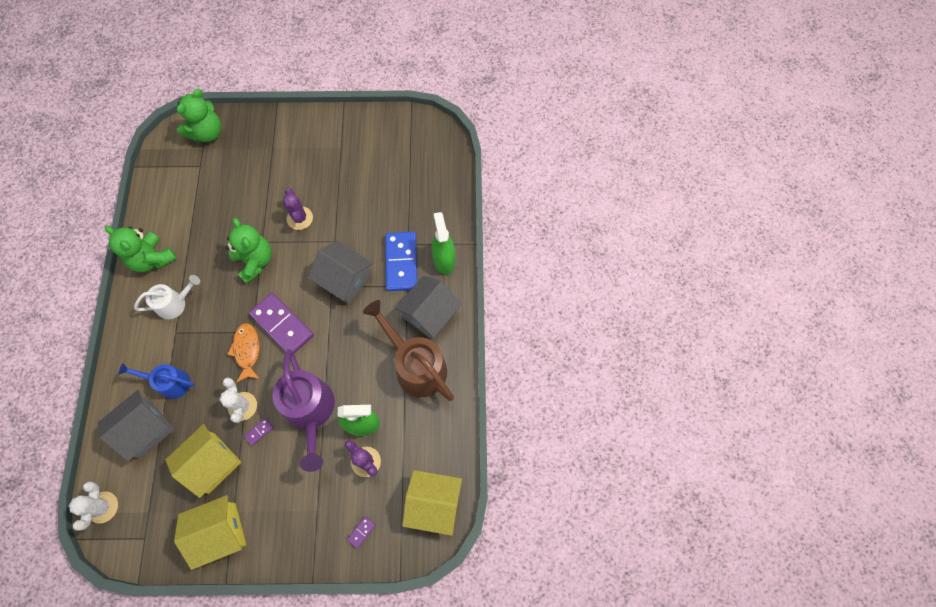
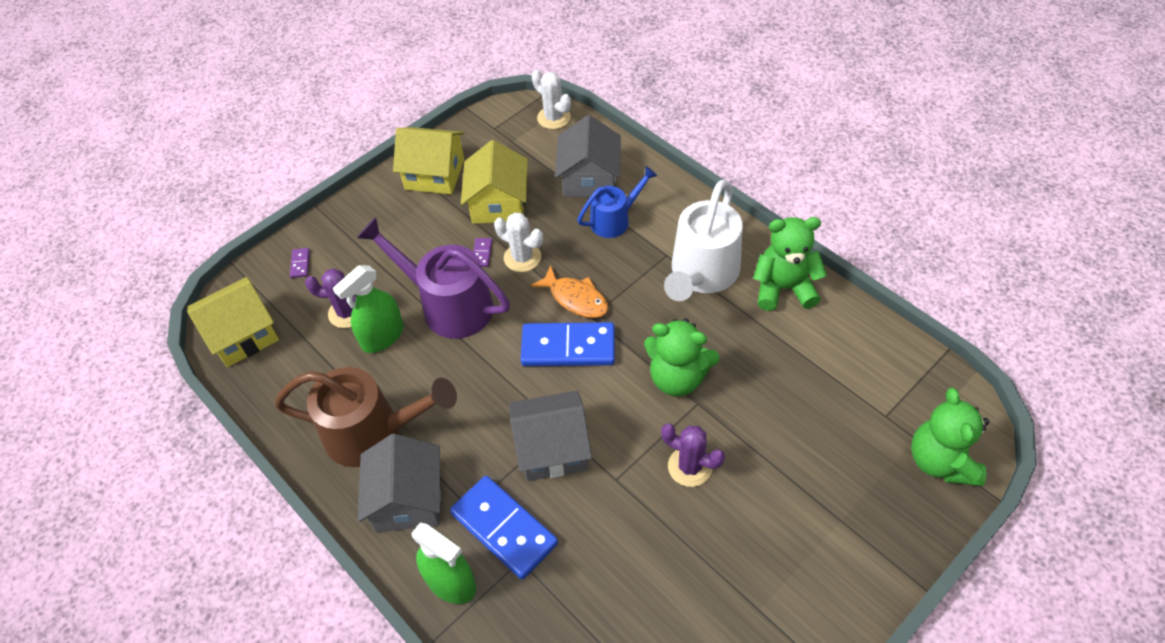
camera: 140 degrees right, 15 degrees down
(175, 303) = (701, 275): white watering can -> white watering can, size x1.70
(220, 532) = (434, 174): yellow house -> yellow house turned 75 degrees clockwise
(282, 325) = (568, 347): purple domino -> blue domino

